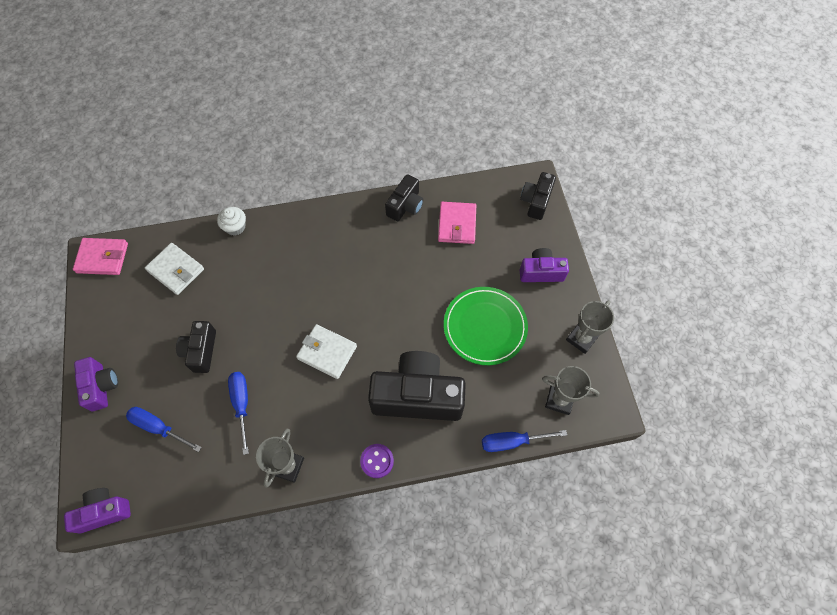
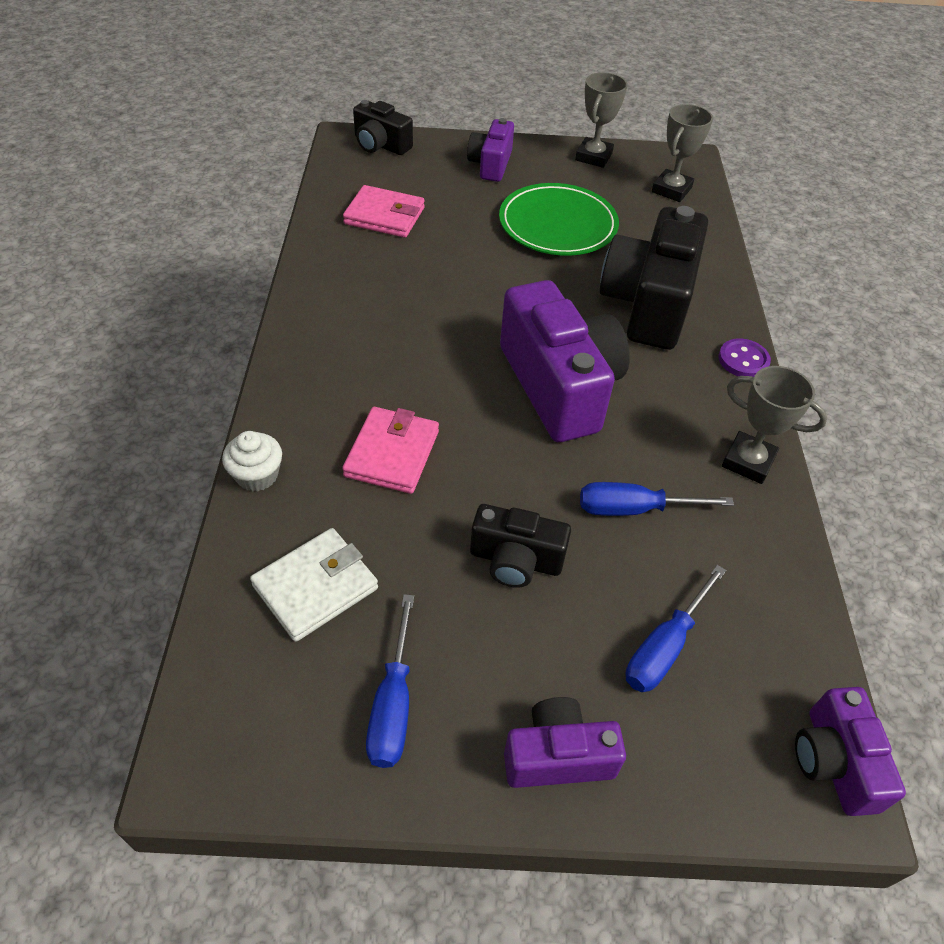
camera: 80 degrees left, 15 degrees down
(102, 258) = (218, 739): pink wallet -> pink wallet (392, 453)
(327, 352) = (559, 386): white wallet -> purple camera
(405, 205) = (325, 257): black camera -> none
(511, 442) = (722, 237): blue screwdriver -> blue screwdriver (393, 706)
(581, 338) = (593, 157): grey trophy -> grey trophy turned 60 degrees clockwise

